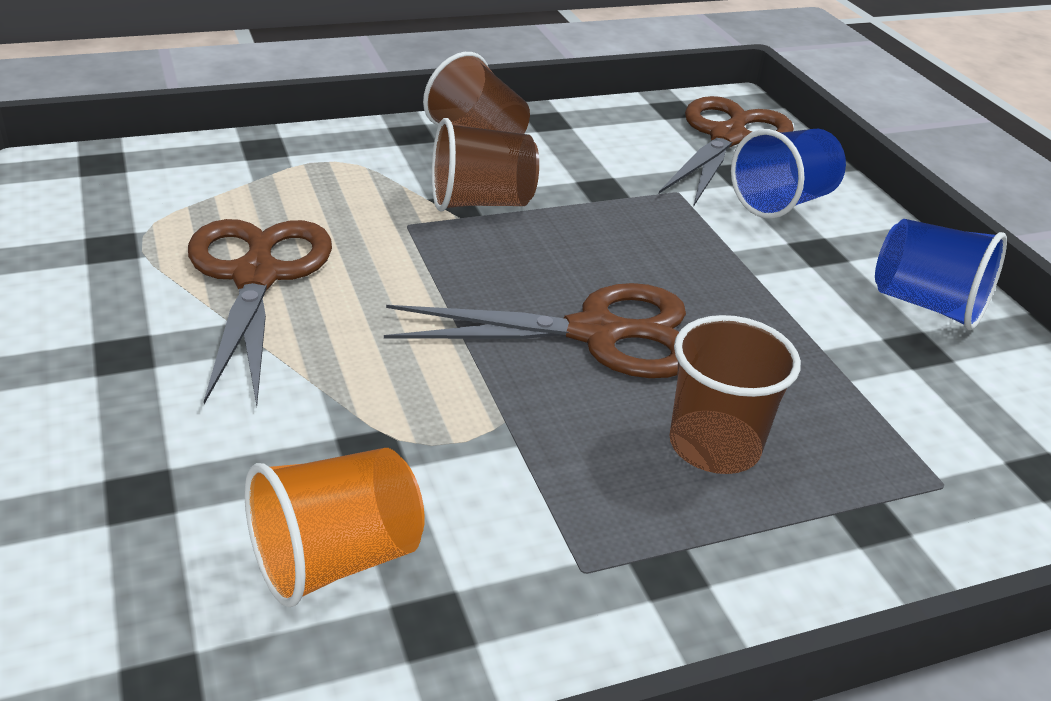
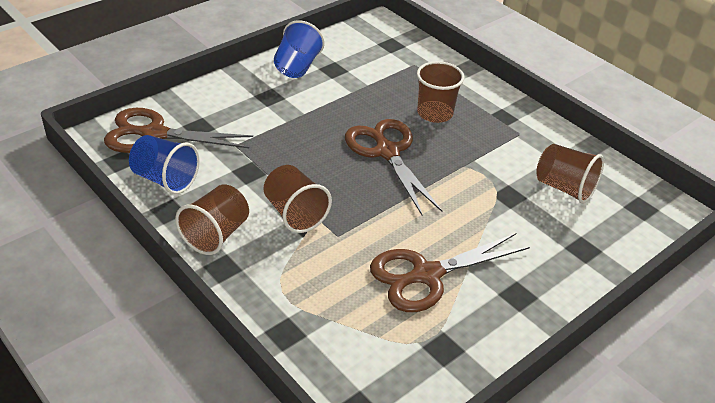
camera: 110 degrees left, 5 degrees up
(336, 560) = (564, 188): orange cup -> brown cup
(782, 202) = (225, 110): blue cup -> blue cup (165, 179)

